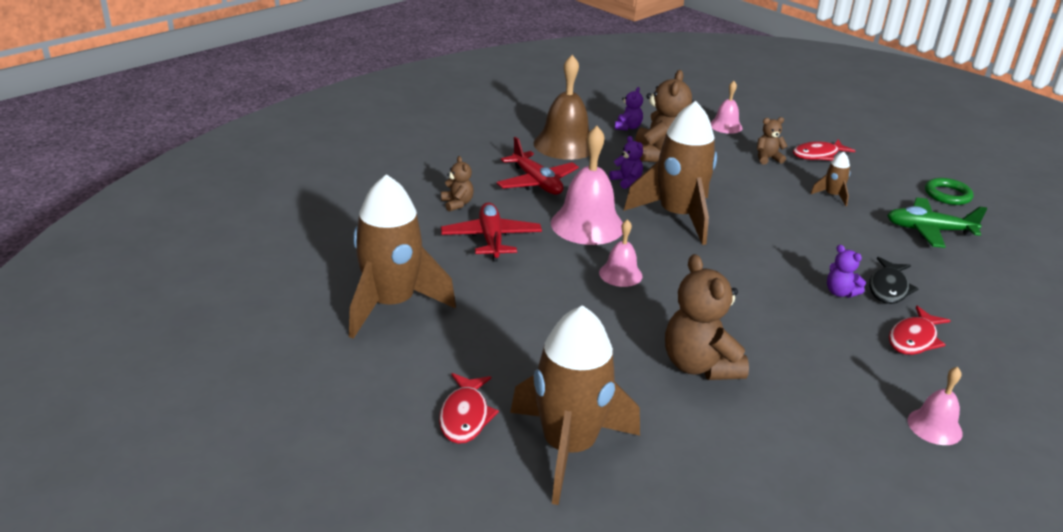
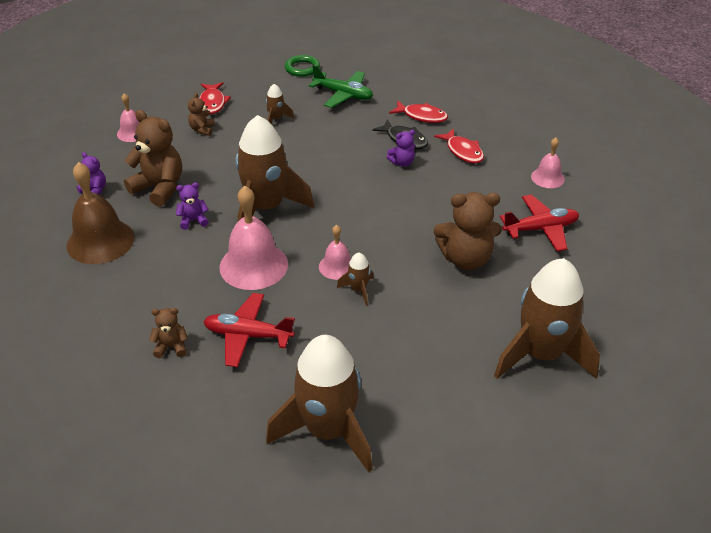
camera: 70 degrees left, 10 degrees up
(465, 416) = (496, 408): red fish -> red fish (422, 116)
(536, 182) = (162, 280): red plane -> red plane (540, 229)
(593, 293) = (358, 290): none -> brown rocket
(929, 230) = (343, 95): green plane -> green plane turned 90 degrees counterclockwise

